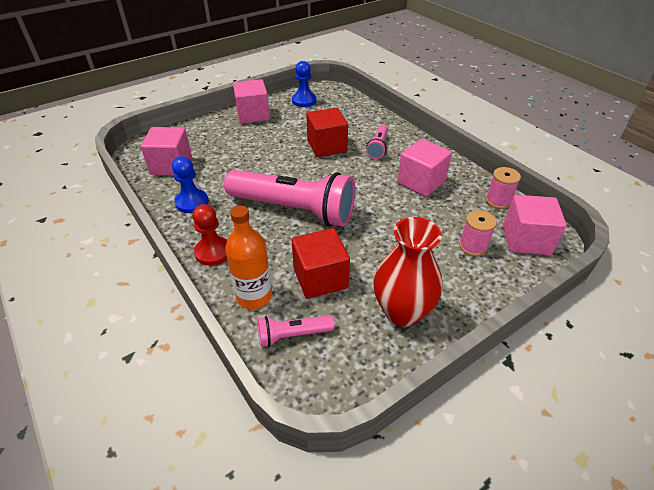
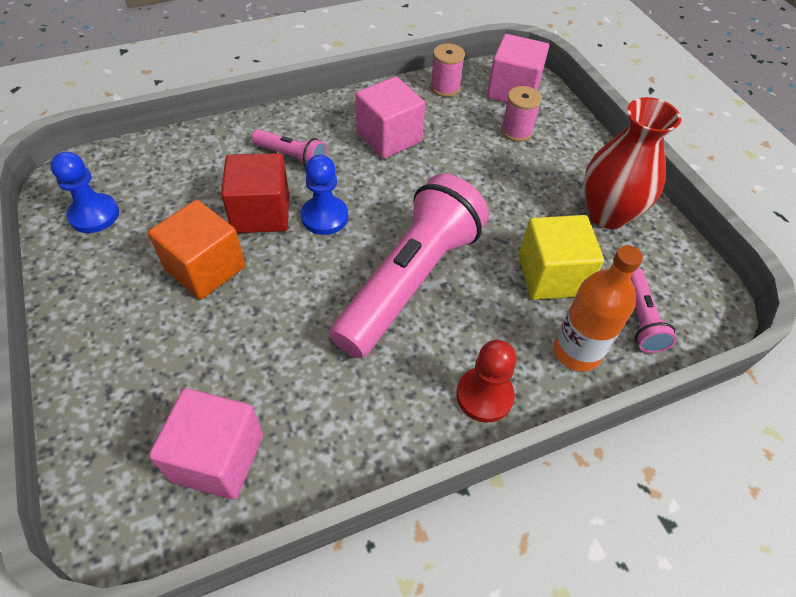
camera: 80 degrees left, 10 degrees up
(192, 202) = (351, 422): blue pawn -> blue pawn (324, 217)
(253, 115) = (98, 299): pink cube -> none
(280, 138) = (205, 268): none -> orange cube
(320, 278) = (551, 275): red cube -> yellow cube

